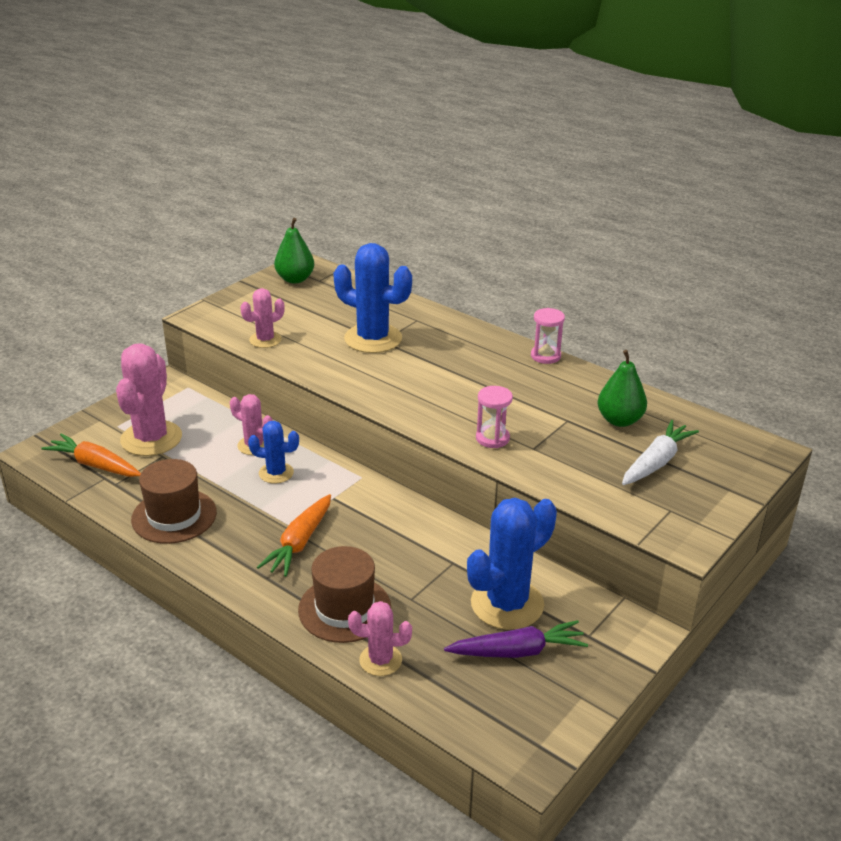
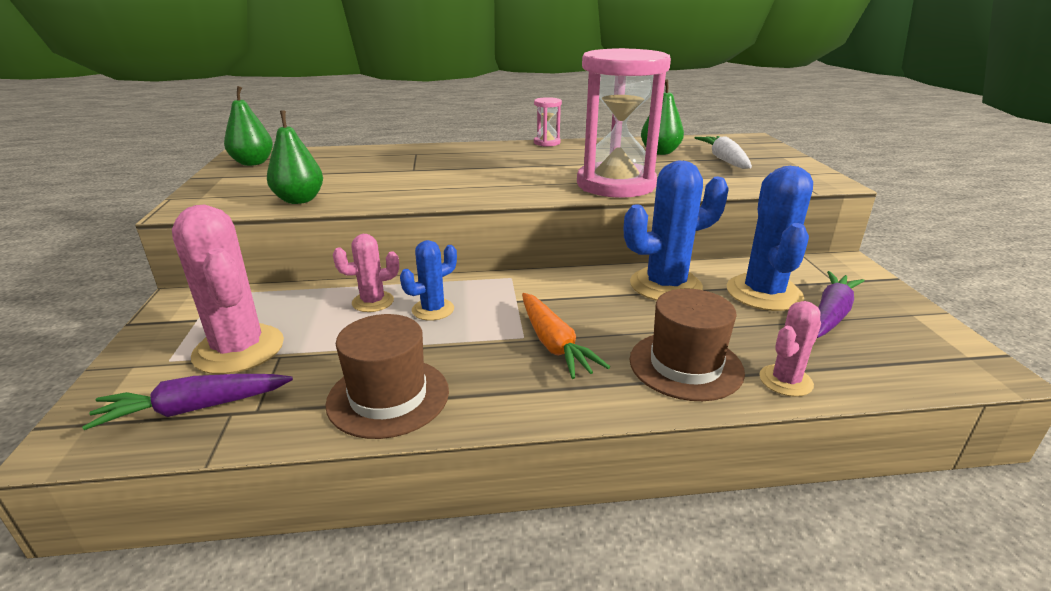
camera: 45 degrees left, 5 degrees down
(95, 465) = (195, 408): orange carrot -> purple carrot
(265, 340) = (299, 200): pink cactus -> green pear
(373, 339) = (403, 171): blue cactus -> blue cactus (665, 285)
(492, 438) = (616, 184): pink hourglass -> pink hourglass, size x2.38

